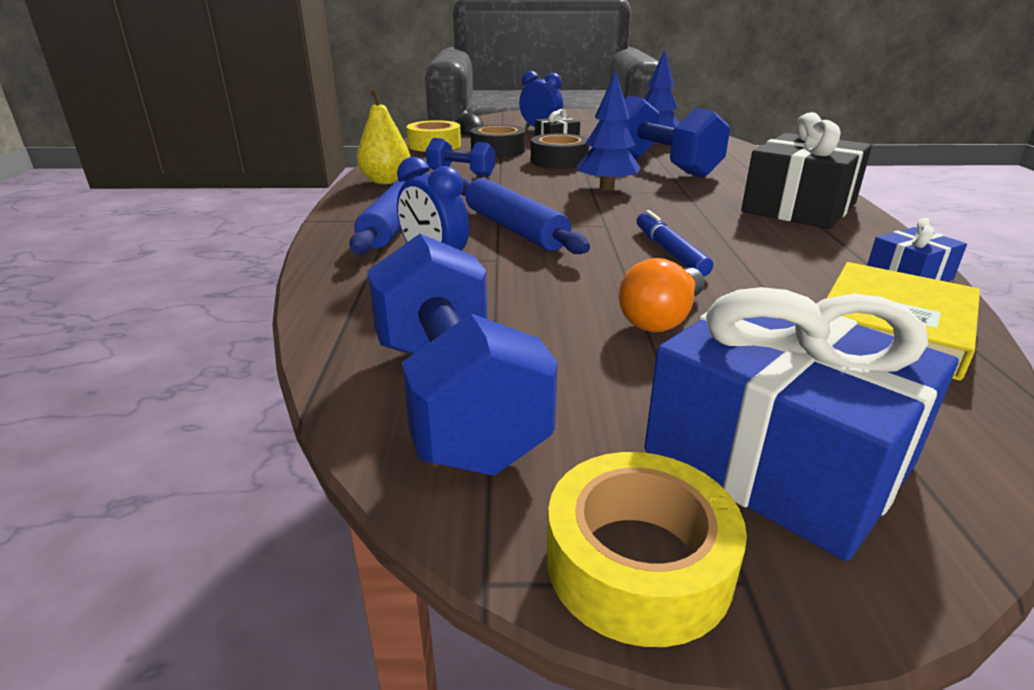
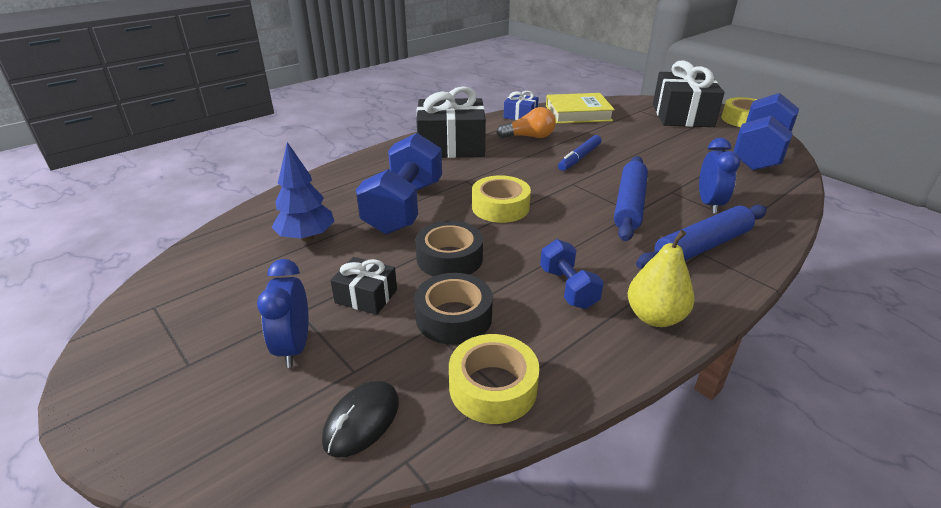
camera: 130 degrees left, 5 degrees up
(607, 188) = (500, 207): blue tree -> yellow tape
(661, 318) = (645, 143): orange light bulb -> orange light bulb (529, 137)
(777, 457) = (682, 115): blue gift -> black gift

